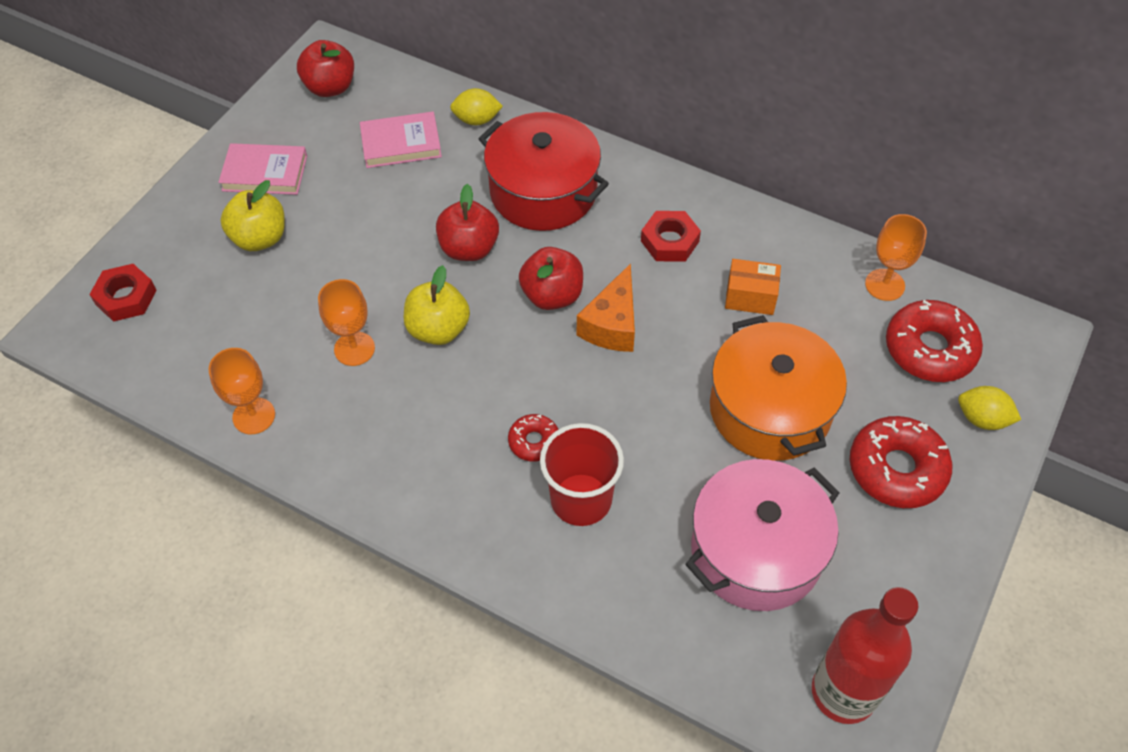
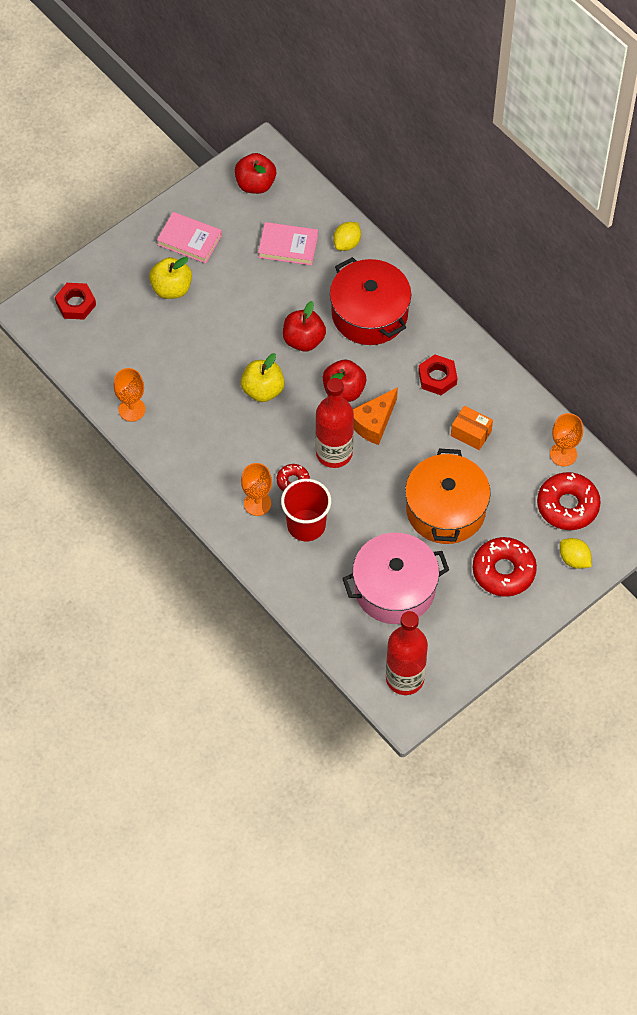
camera: 20 degrees right, 5 degrees up
(354, 349) = (206, 386): orange goblet -> orange goblet (257, 503)
(477, 120) = (347, 243): yellow lemon -> yellow lemon turned 75 degrees counterclockwise
(576, 382) = (334, 453): none -> red bottle

